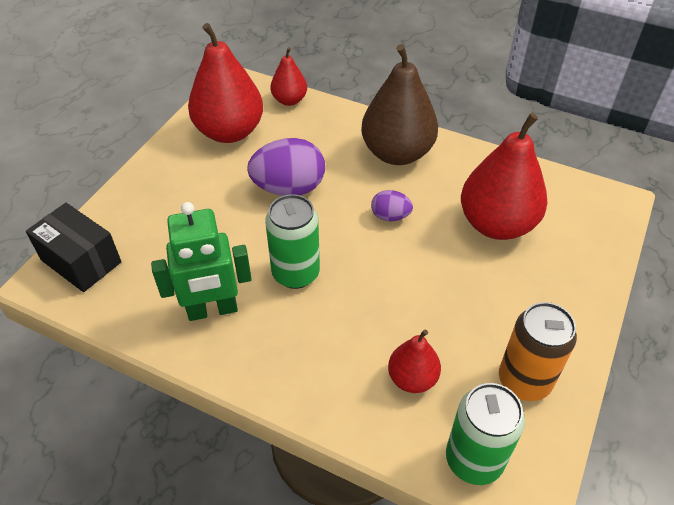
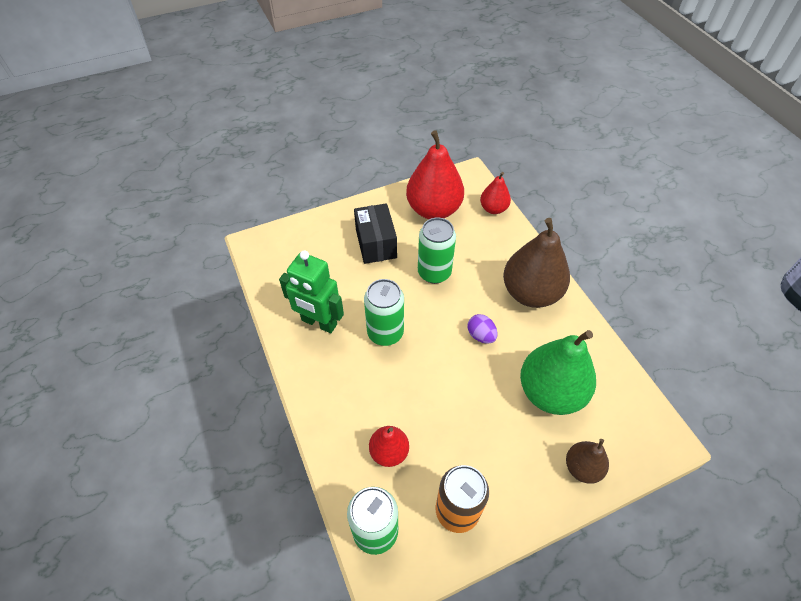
camera: 40 degrees right, 5 degrees up
(81, 261) = (280, 244): black box -> black box (376, 243)
(289, 188) = (434, 272): purple egg -> green can
(496, 224) = (550, 392): red pear -> green pear
(581, 267) = (582, 468): none -> brown pear

